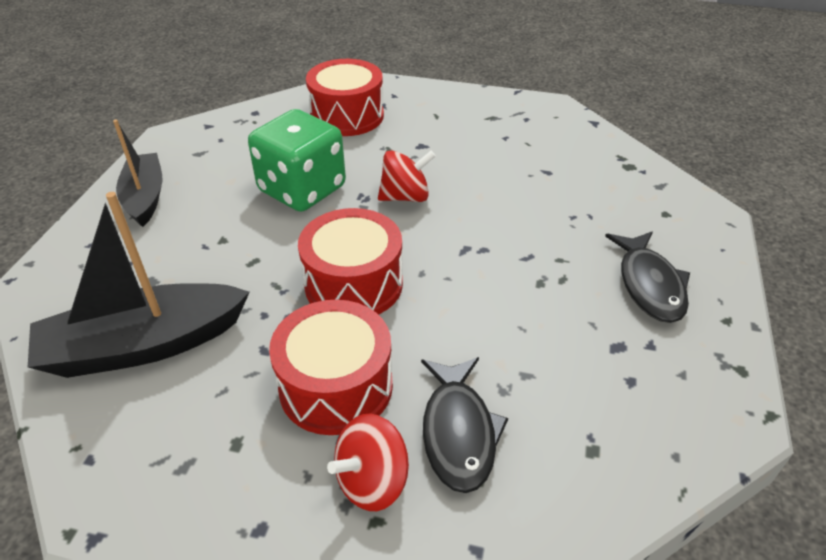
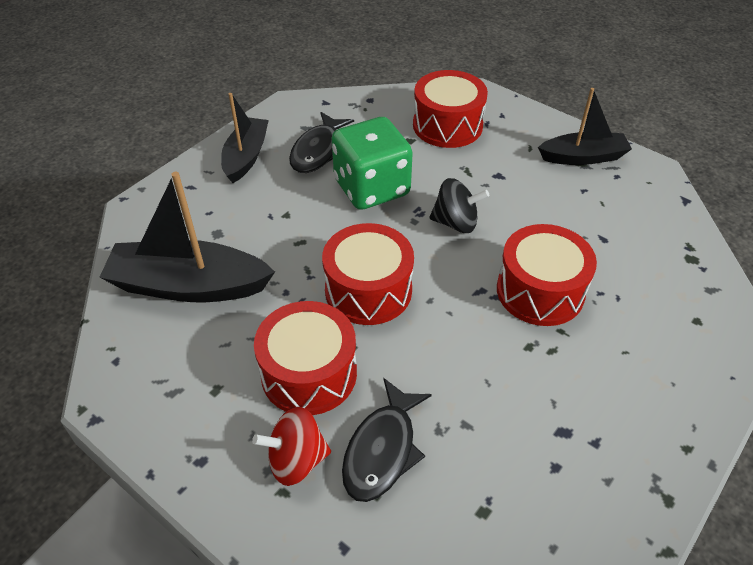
camera: 25 degrees right, 5 degrees up
(405, 197) = (456, 223): red spinning top -> black spinning top
(488, 111) = (583, 157): none -> black boat
(520, 232) = (540, 291): none -> red drum
(649, 285) = (632, 386): black fish -> black fish (318, 151)

